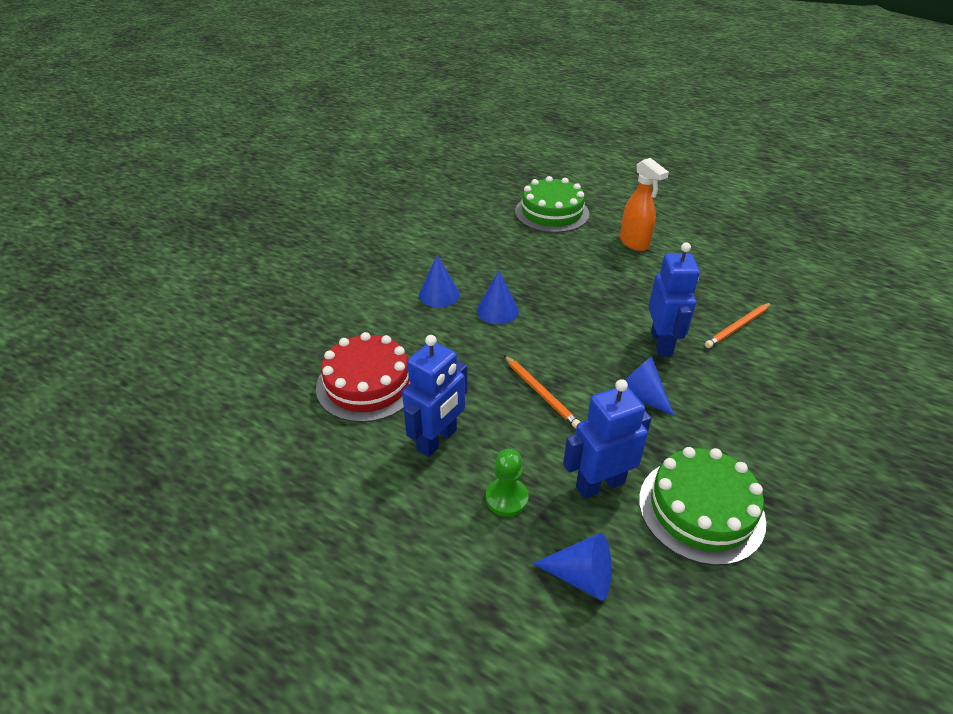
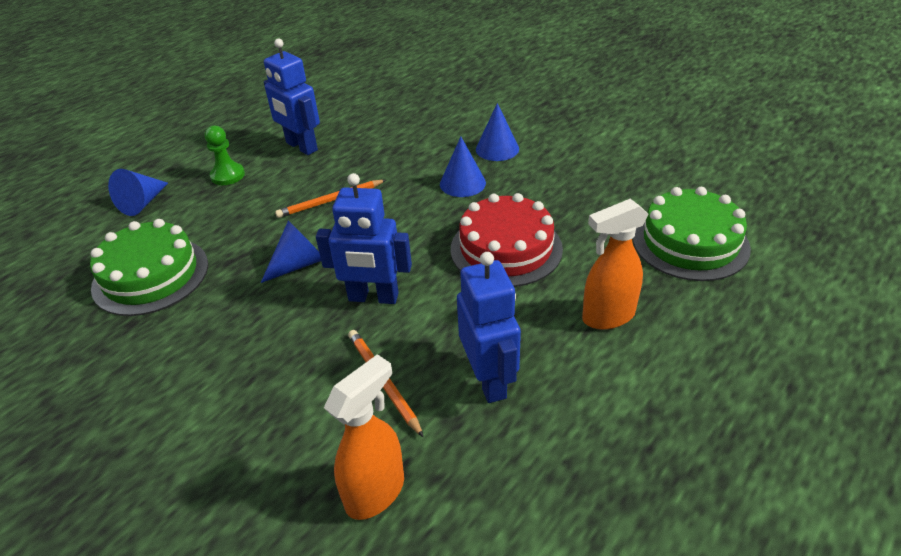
camera: 100 degrees right, 0 degrees up
(368, 384) = (378, 116): red cake -> red cake (506, 248)
(600, 484) = (211, 222): blue robot -> blue robot (489, 380)
(815, 319) = (376, 492): none -> orange spray bottle

